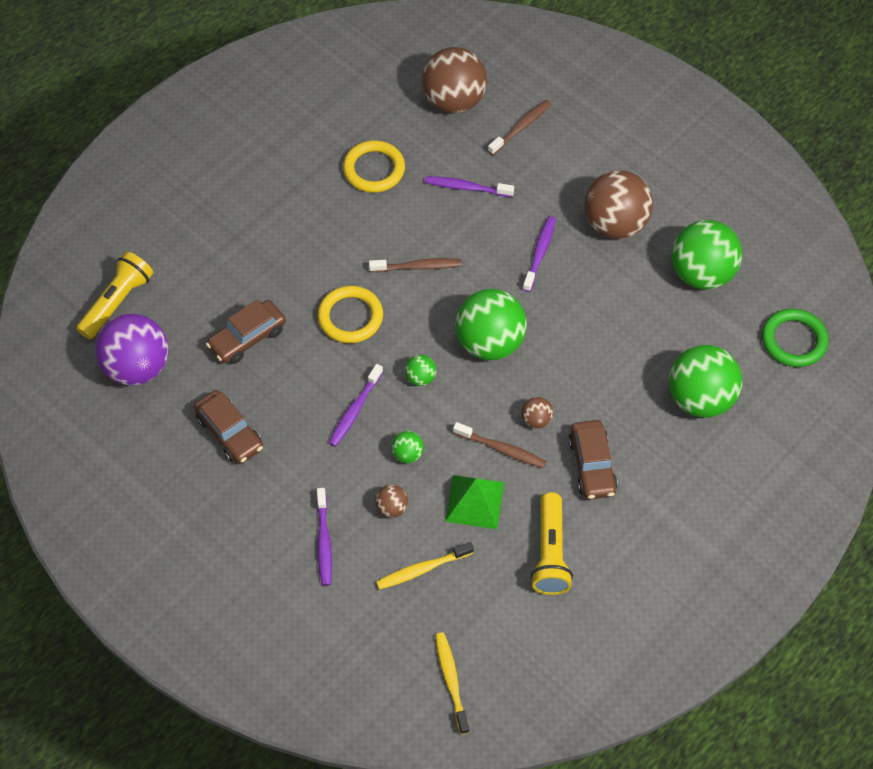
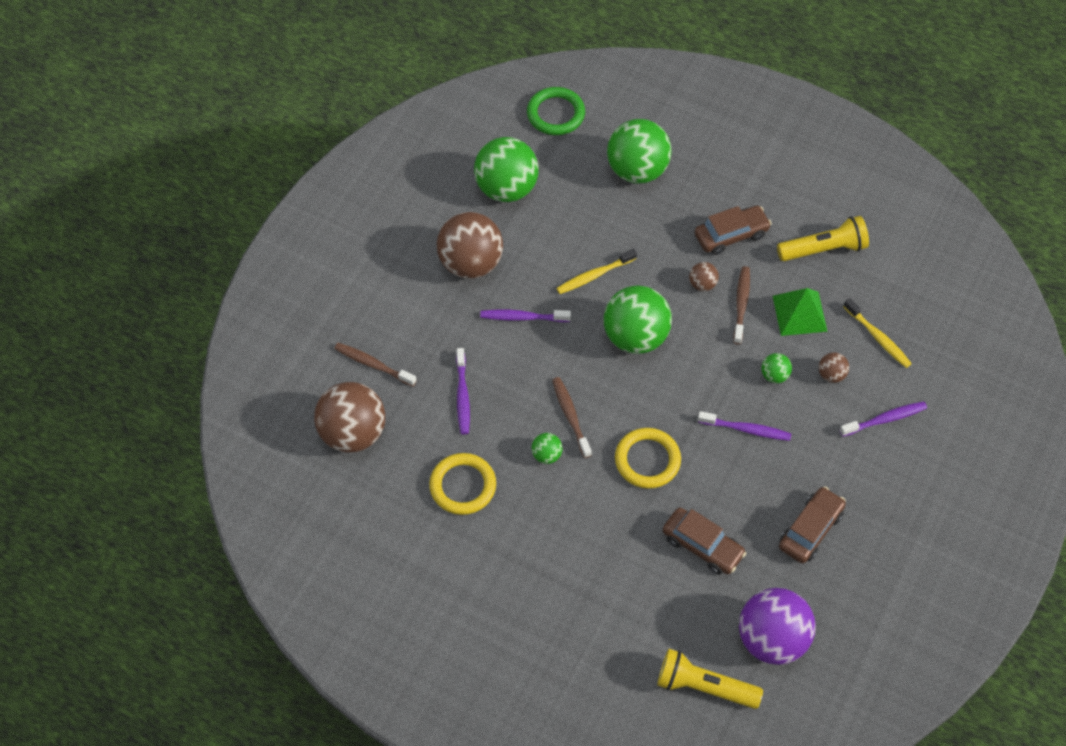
camera: 105 degrees left, 0 degrees up
(420, 378) = (693, 384): green ball -> green ball (546, 455)
(451, 681) = (964, 294): yellow toothbrush -> yellow toothbrush (594, 275)

